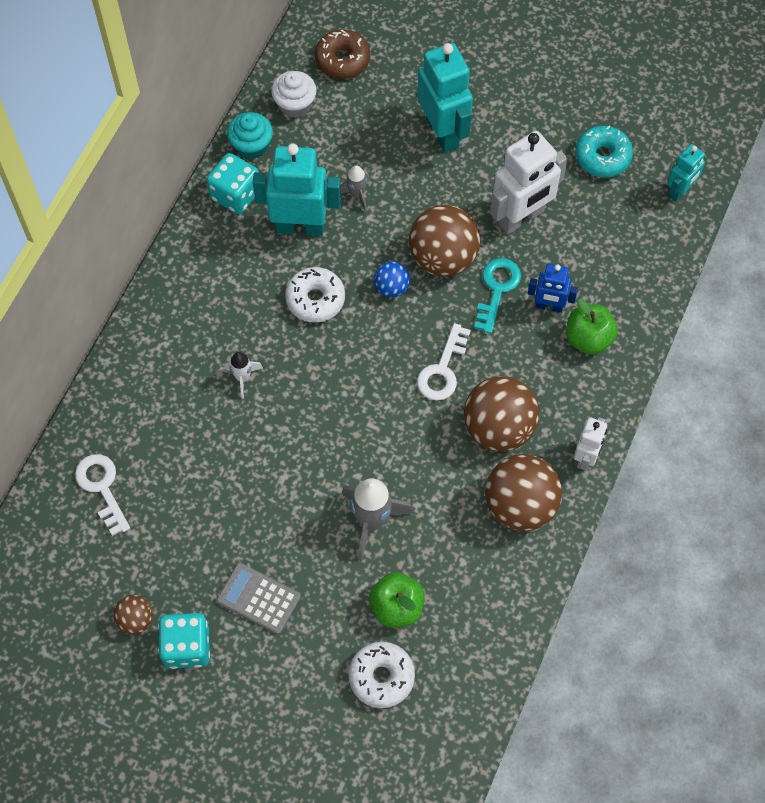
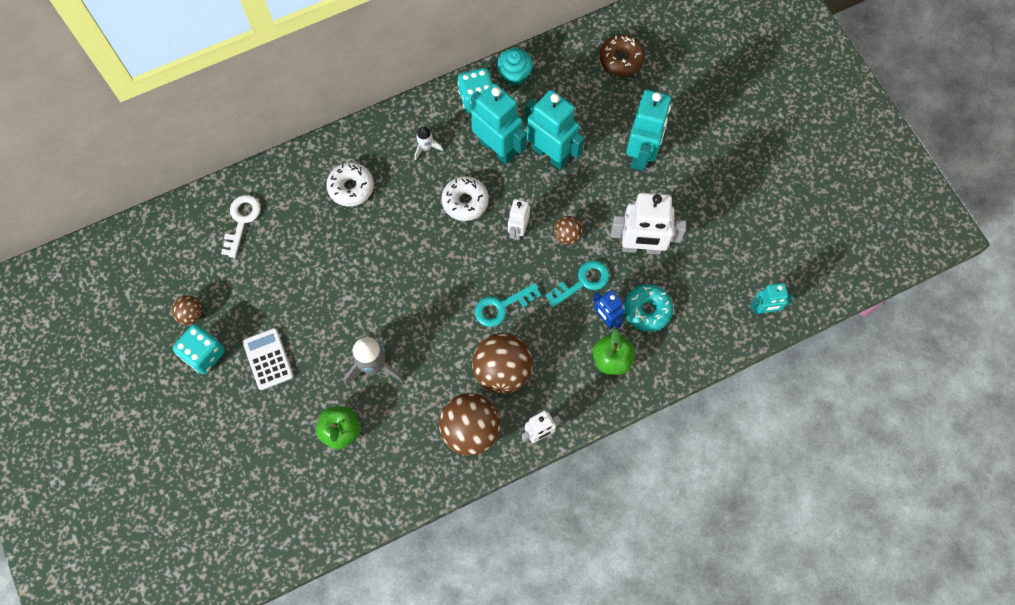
camera: 40 degrees right, 5 degrees up
(243, 378) = (379, 217): white rocket -> white rocket (426, 148)
(258, 598) = (268, 359): grey calculator -> white calculator
(295, 104) = (565, 67): white cupcake -> none
(356, 195) = (550, 154): grey rocket -> turquoise robot
(381, 677) = (294, 465): white donut -> white donut (351, 187)
(391, 287) = (518, 230): blue ball -> white robot
(442, 370) = (501, 306): white key -> turquoise key
(443, 258) = (567, 235): brown ball -> brown ball, size x0.50
(602, 157) = (732, 247): turquoise donut -> turquoise donut (647, 310)

